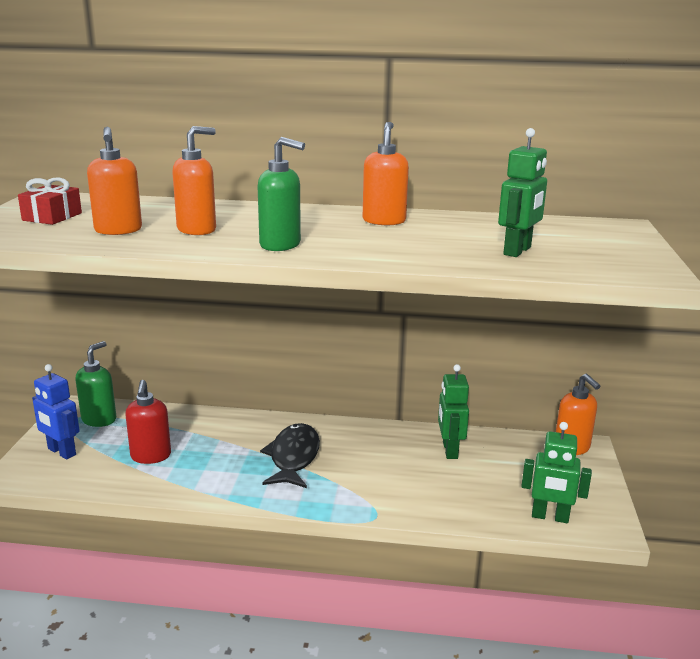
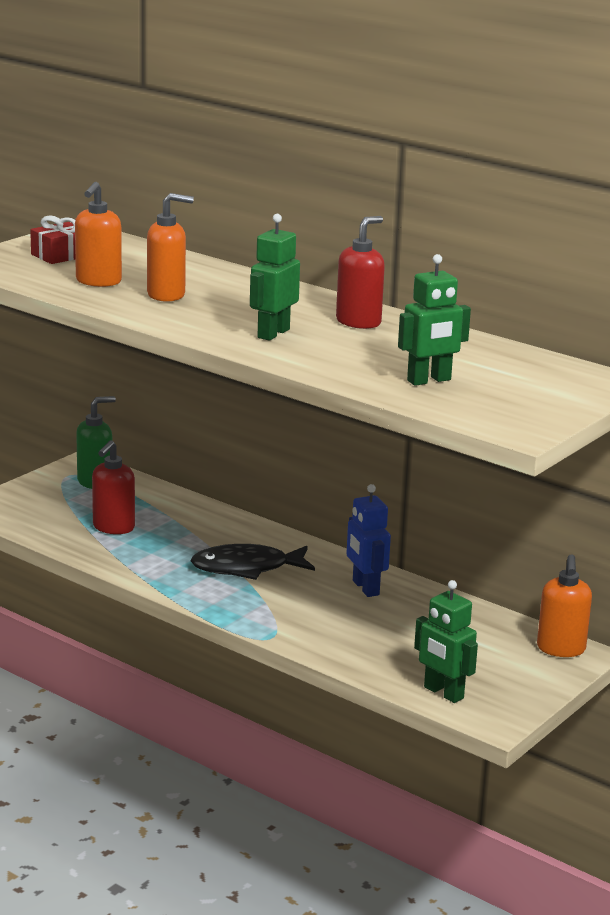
camera: 30 degrees right, 0 degrees up
(61, 452) = (38, 501): blue robot -> blue robot (365, 588)
(281, 245) = (216, 326): green soap dispenser -> none
(293, 457) = (247, 568): black fish -> black fish turned 135 degrees counterclockwise
(384, 221) = (359, 322): orange soap dispenser -> red soap dispenser
(449, 450) = (417, 610): green robot -> green robot (273, 333)

